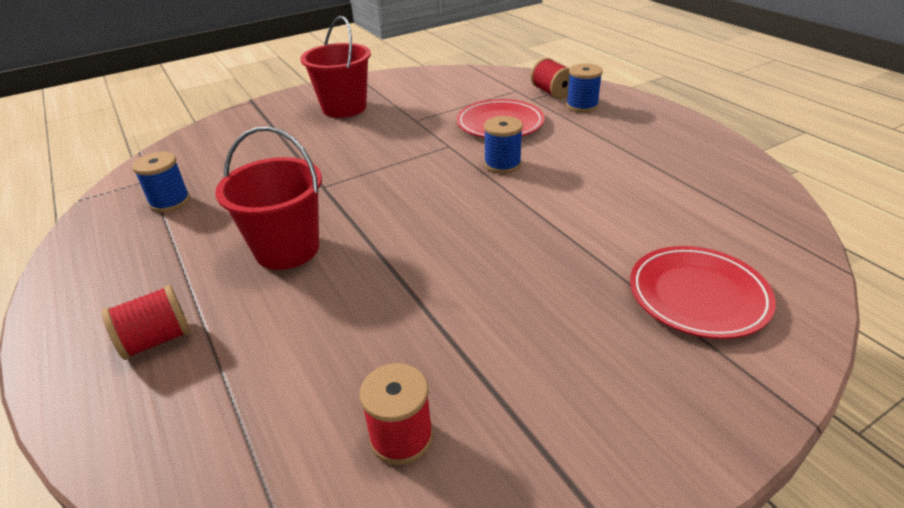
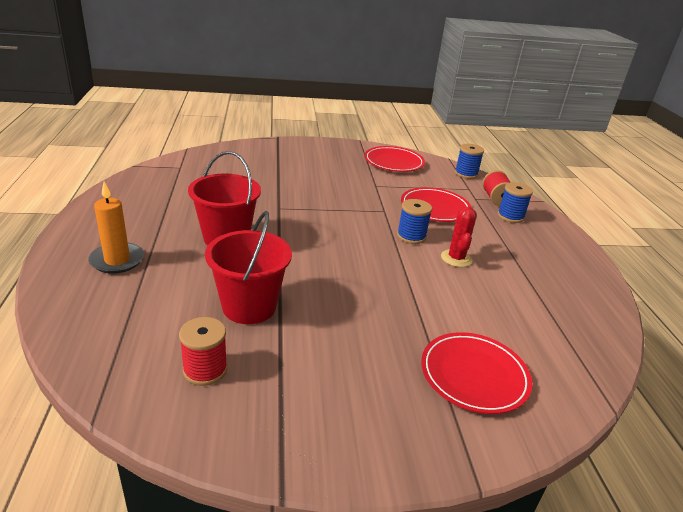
camera: 20 degrees right, 5 degrees down
(157, 340) = (117, 260): red spool -> orange candle
(170, 202) = (181, 185): blue spool -> blue spool (466, 174)
(344, 108) = (334, 161): red bucket -> red bucket (249, 306)
(413, 87) = (393, 162): none -> red plate
(569, 171) = (456, 258): none -> red cactus

